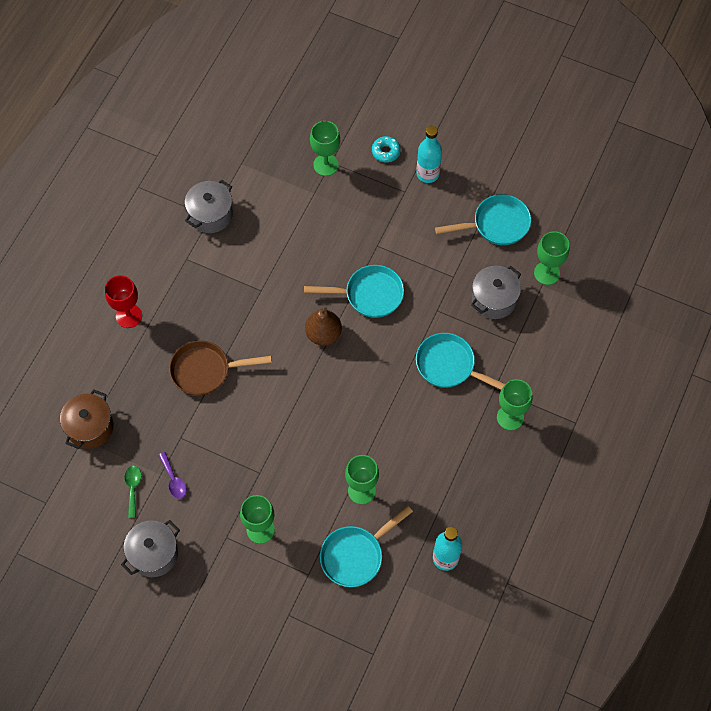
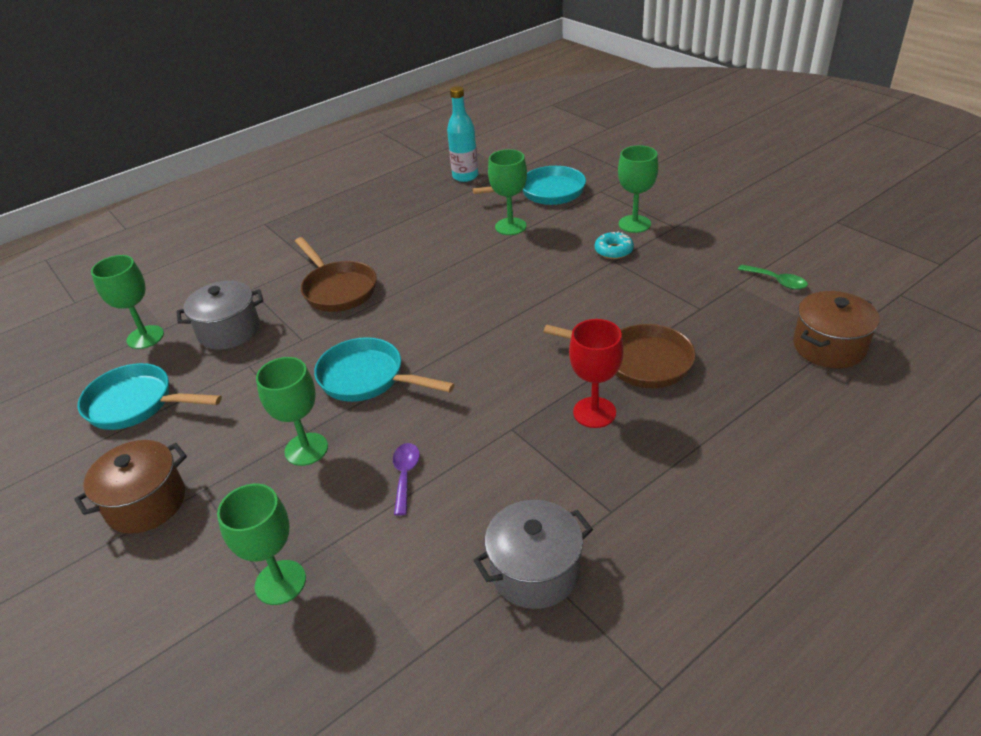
camera: 150 degrees left, 25 degrees down
(129, 316) = (740, 458): red goblet -> red goblet (594, 412)
(133, 488) = (777, 281): green spoon -> green spoon turned 75 degrees counterclockwise
(153, 554) = (763, 232): grey pot -> none
(173, 480) = (721, 277): purple spoon -> purple spoon (405, 475)
(323, 334) = (458, 355): brown pear -> none
(386, 151) = (168, 565): turquoise donut -> turquoise donut (613, 251)
(427, 174) = (146, 503): turquoise bottle -> brown pot
(449, 366) = (338, 289): turquoise pan -> brown pan
(510, 417) = (319, 240): green goblet -> green goblet (306, 449)

